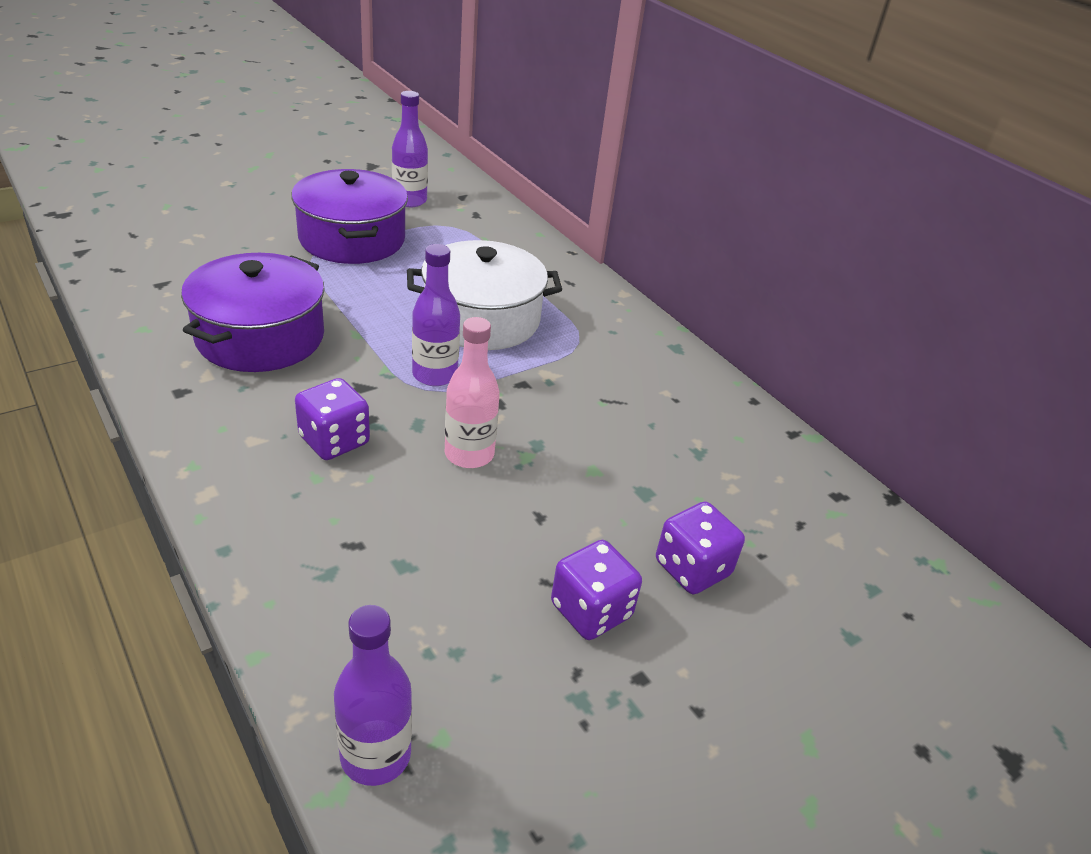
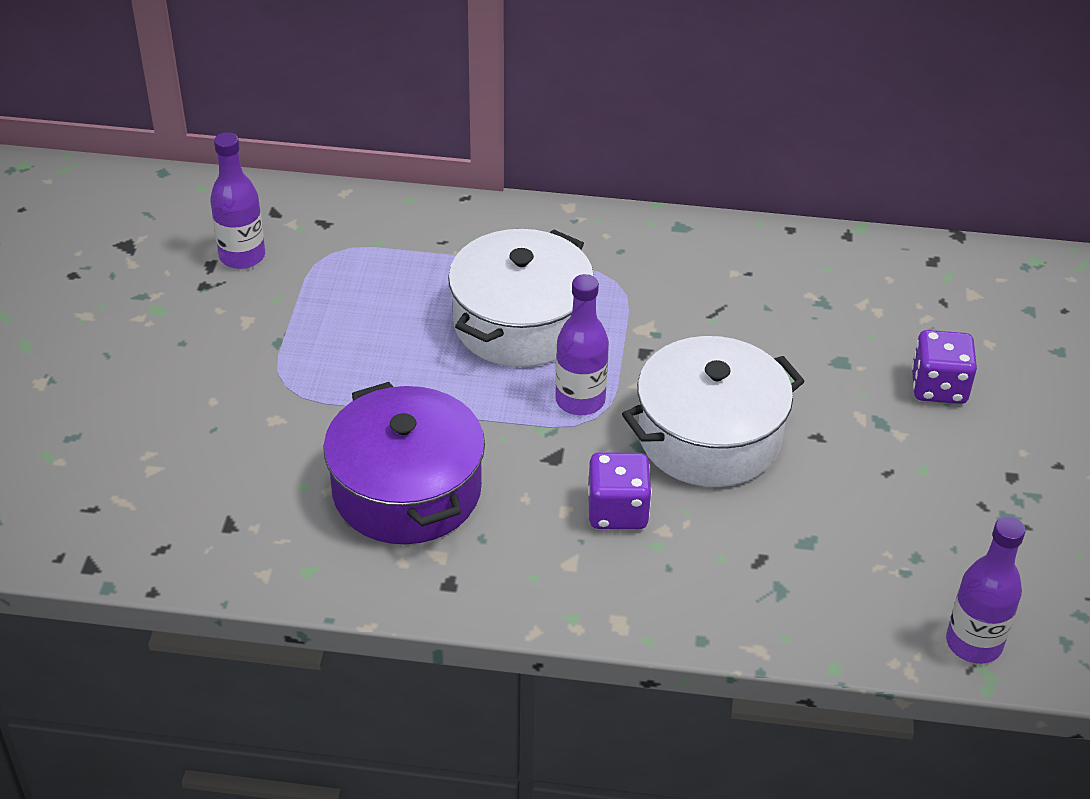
camera: 45 degrees left, 5 degrees up
(352, 239) = (281, 340): purple pot -> none
(469, 454) = (709, 436): pink bottle -> white pot
(591, 610) = (934, 465): purple dice -> none

